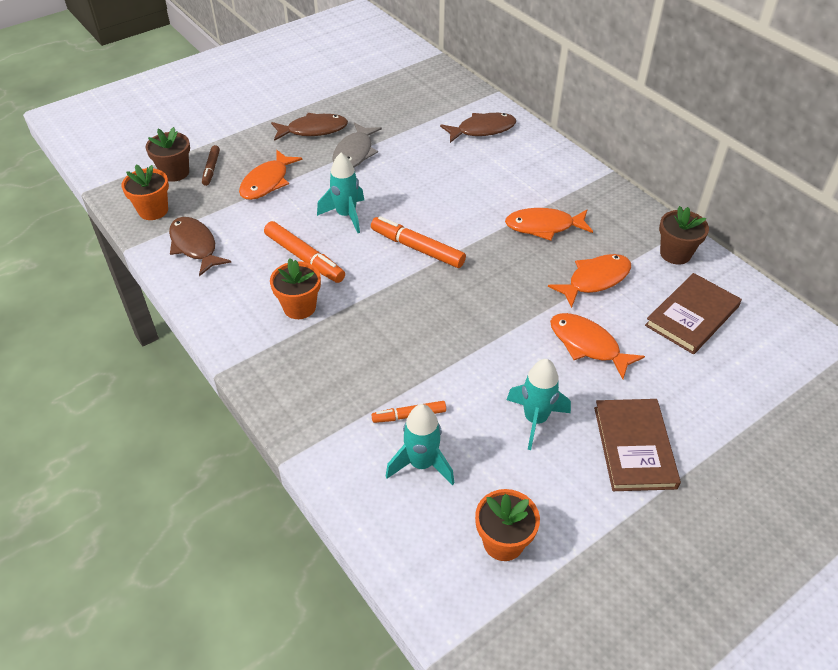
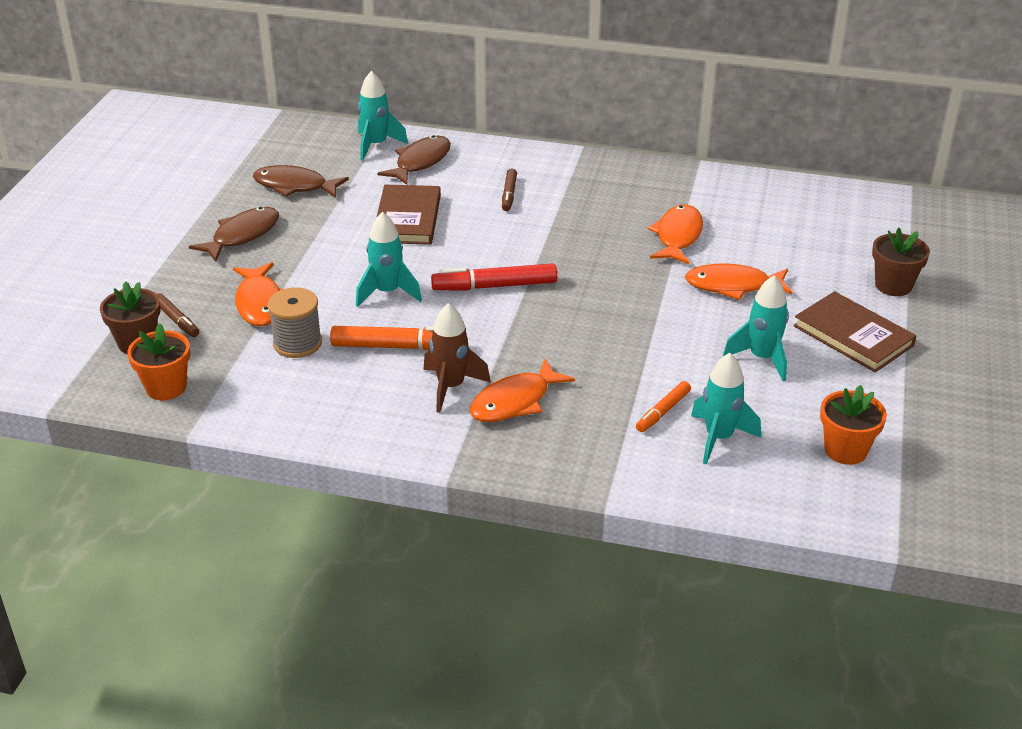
camera: 40 degrees left, 10 degrees down
(195, 246) = (265, 394): brown fish -> brown fish (295, 186)
(253, 222) = (297, 343): none -> grey spool
(299, 307) = (451, 387): orange flower pot -> brown rocket
(354, 153) = (318, 236): grey fish -> none
(417, 248) = (494, 286): orange marker -> red marker
(469, 104) = (376, 145): none -> turquoise rocket
(512, 183) = (509, 194): none -> brown marker
(544, 226) = (583, 216): orange fish -> orange fish (515, 401)
(675, 254) = (714, 187): brown flower pot -> brown flower pot (893, 285)
(692, 316) = (781, 226): brown book -> brown book (407, 219)

